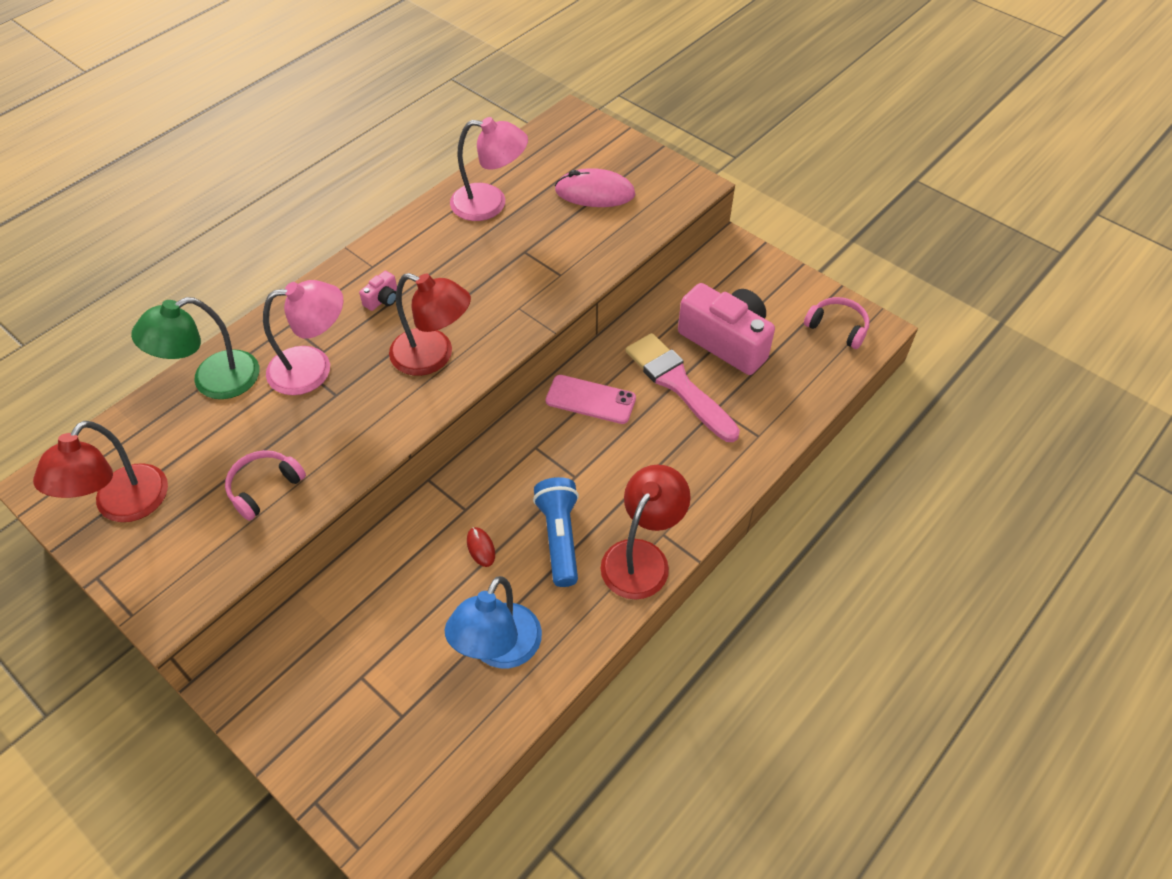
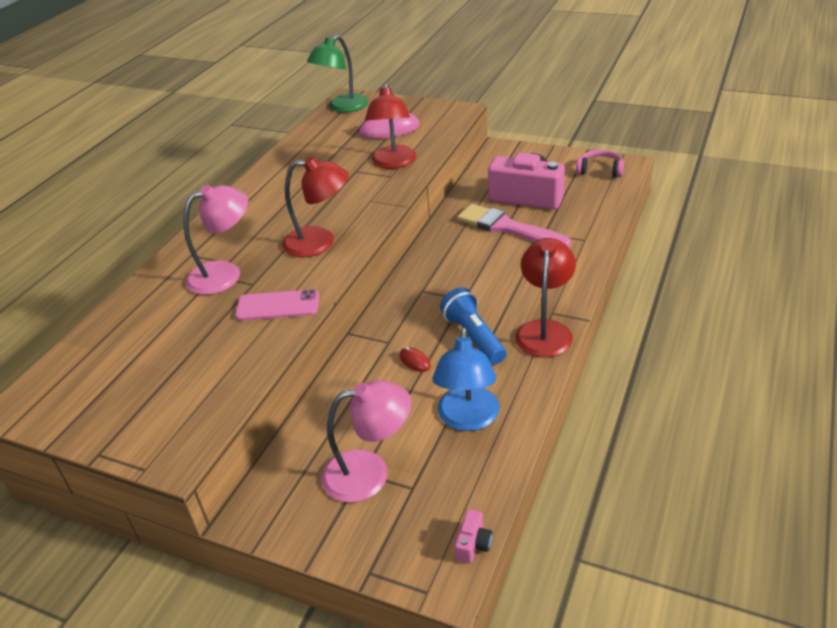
camera: 15 degrees left, 15 degrees down
(123, 506) = (100, 400): red lamp -> red lamp (393, 163)
(213, 381) = (142, 303): green lamp -> green lamp (342, 107)
(264, 487) = (222, 354): pink headphones -> none
(382, 299) = (260, 222): pink camera -> pink camera (473, 544)
(490, 204) = (314, 153): pink lamp -> pink lamp (370, 473)
(590, 399) = (448, 253): pink phone -> pink phone (278, 306)

